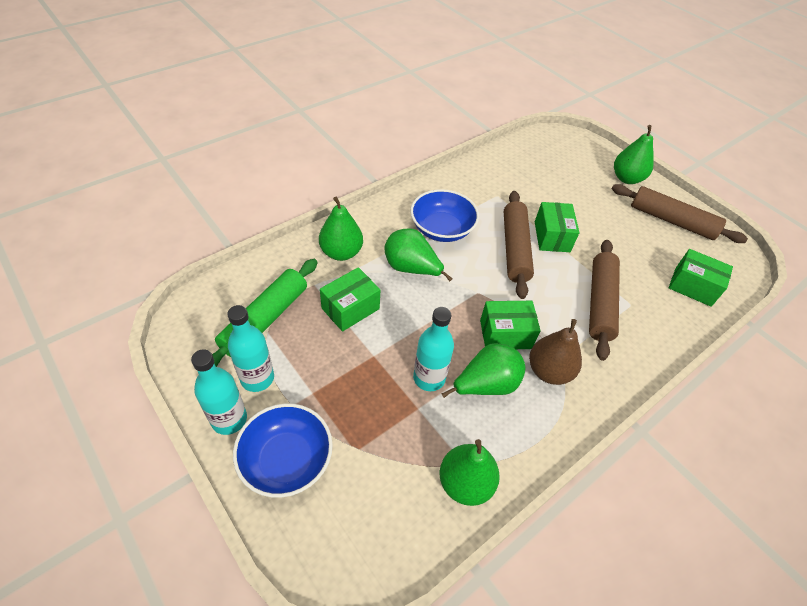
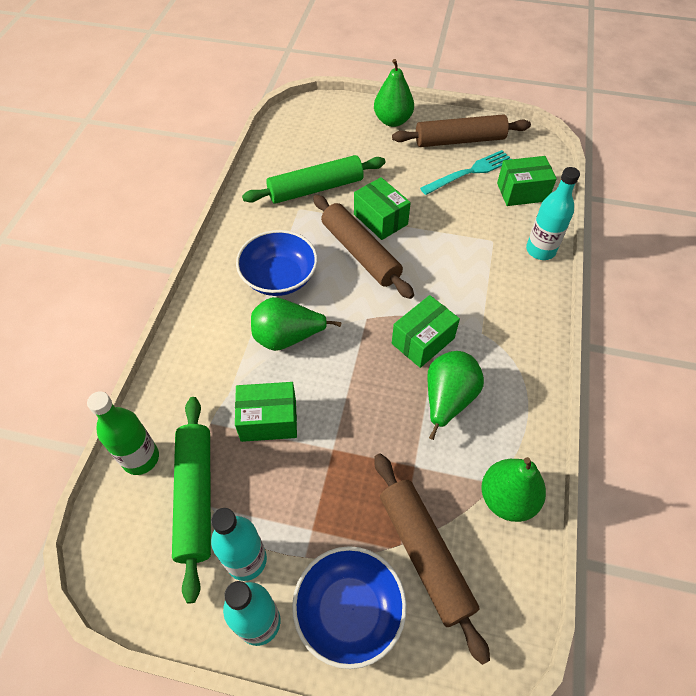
camera: 35 degrees left, 5 degrees up
(256, 275) = (141, 458): none -> green bottle
(341, 252) = (205, 370): green pear -> none
(350, 308) = (268, 420): green box -> green box turned 75 degrees clockwise
(429, 378) = (398, 431): turquoise bottle -> turquoise bottle (540, 250)
(522, 190) = (315, 188): none -> green rolling pin
(549, 371) = (483, 348): brown pear -> none
(600, 302) = (469, 256): brown rolling pin -> brown rolling pin (424, 554)
(658, 247) = (470, 172): none -> turquoise fork

